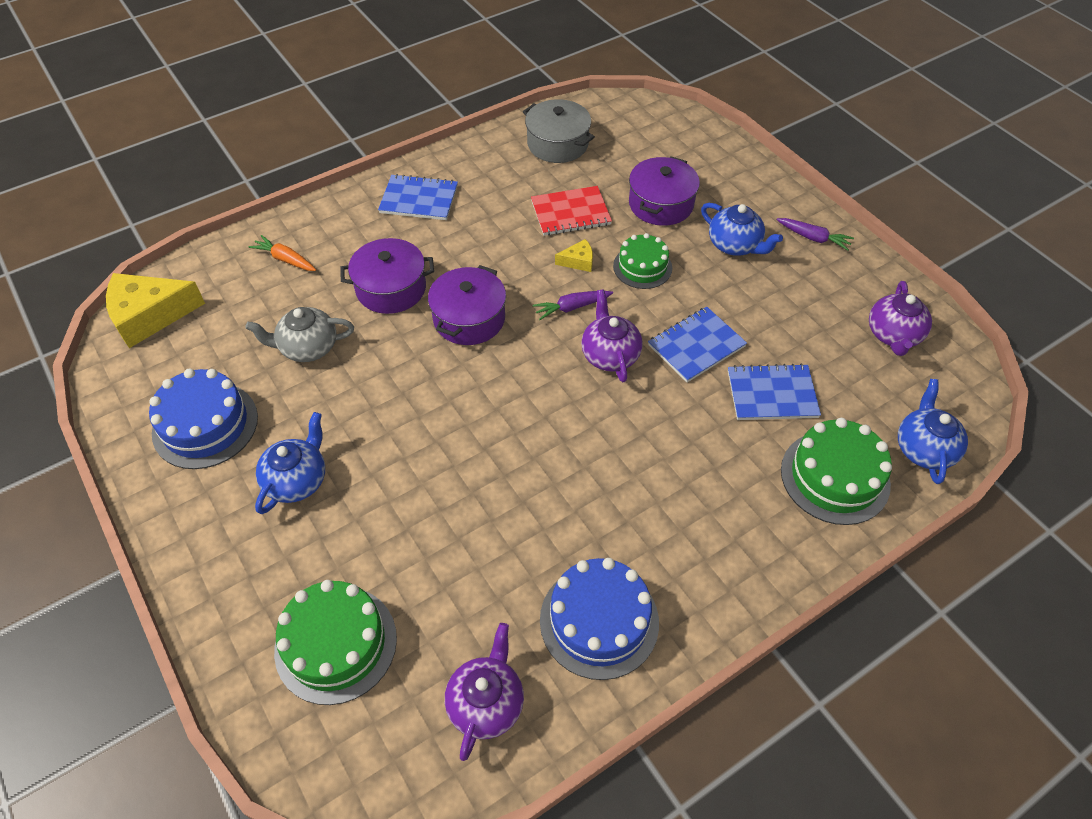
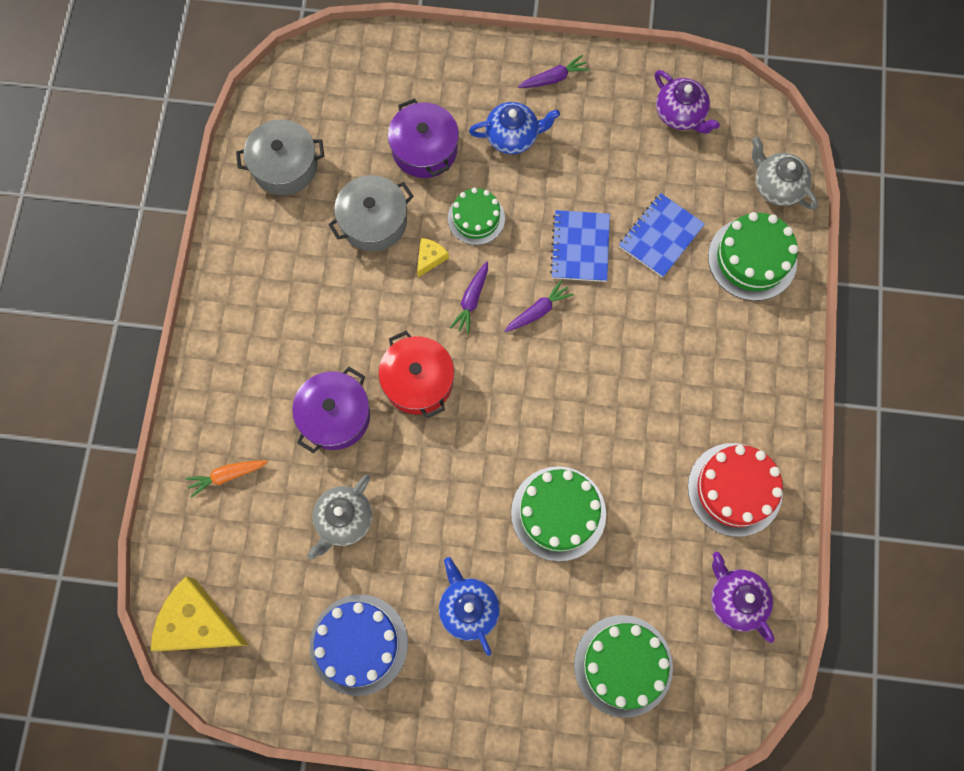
camera: 50 degrees left, 20 degrees up
(149, 316) = (198, 623): yellow cheese -> yellow cheese turned 90 degrees clockwise
(419, 199) = (251, 323): blue notebook -> none
(442, 489) = (558, 513): none -> green cake
(469, 318) = (418, 381): purple pot -> red pot
(570, 213) = (373, 221): red notebook -> grey pot
(599, 621) = (734, 489): blue cake -> red cake
(610, 355) = (538, 311): purple teapot -> purple carrot
(924, 449) = (776, 186): blue teapot -> grey teapot

